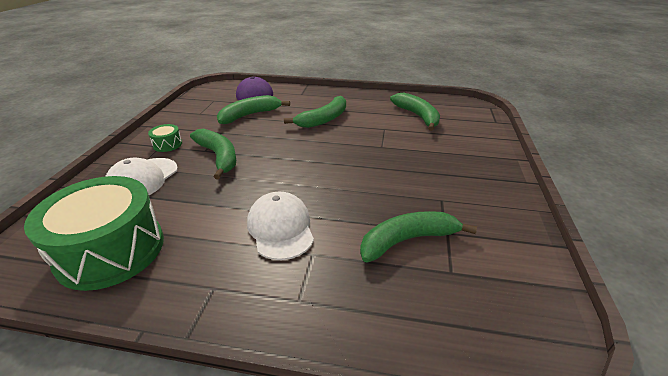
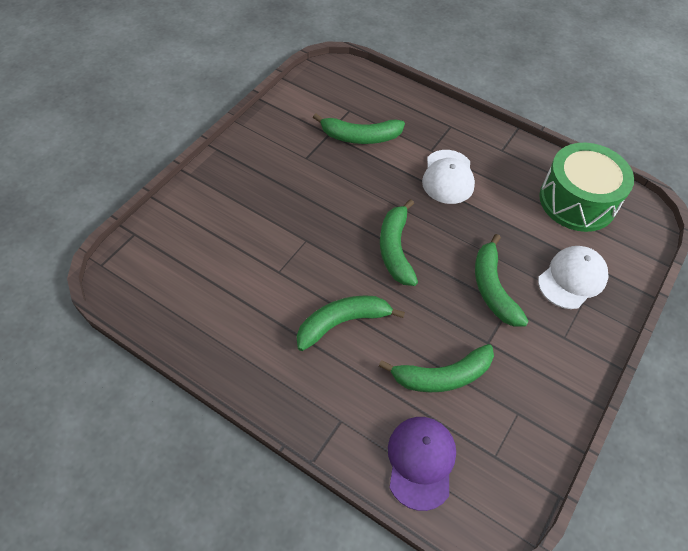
camera: 160 degrees left, 20 degrees up
(167, 144) = (555, 338): green drum -> none
(417, 116) = (215, 282): green banana -> green banana (395, 249)

